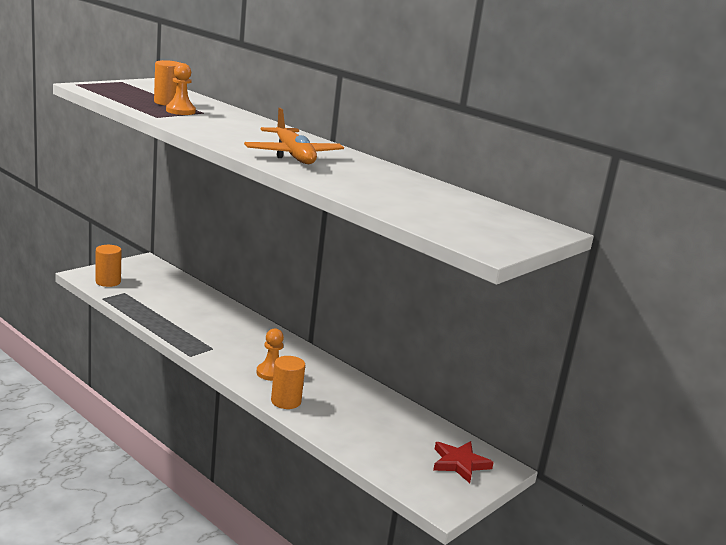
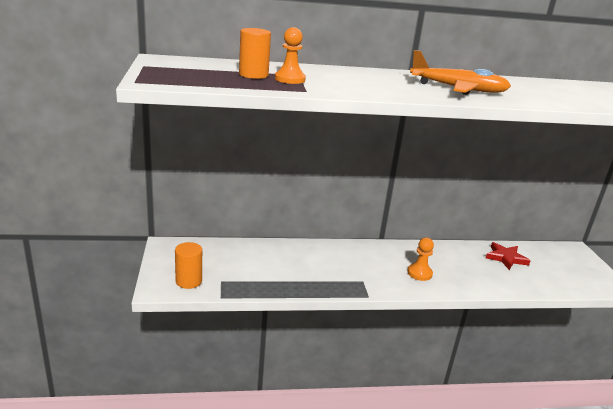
camera: 50 degrees left, 5 degrees up
(286, 401) = (465, 285): orange cylinder -> none
(459, 463) = (569, 260): red star -> red star (506, 258)

